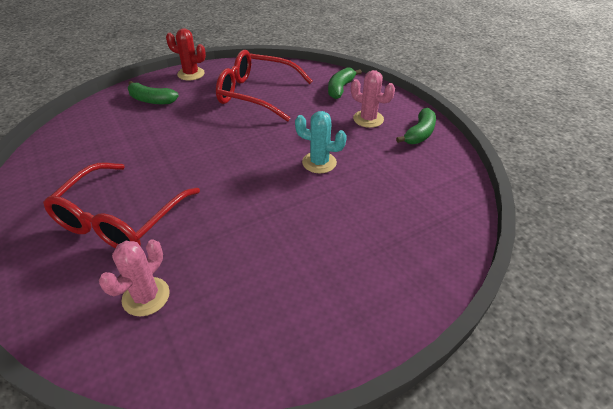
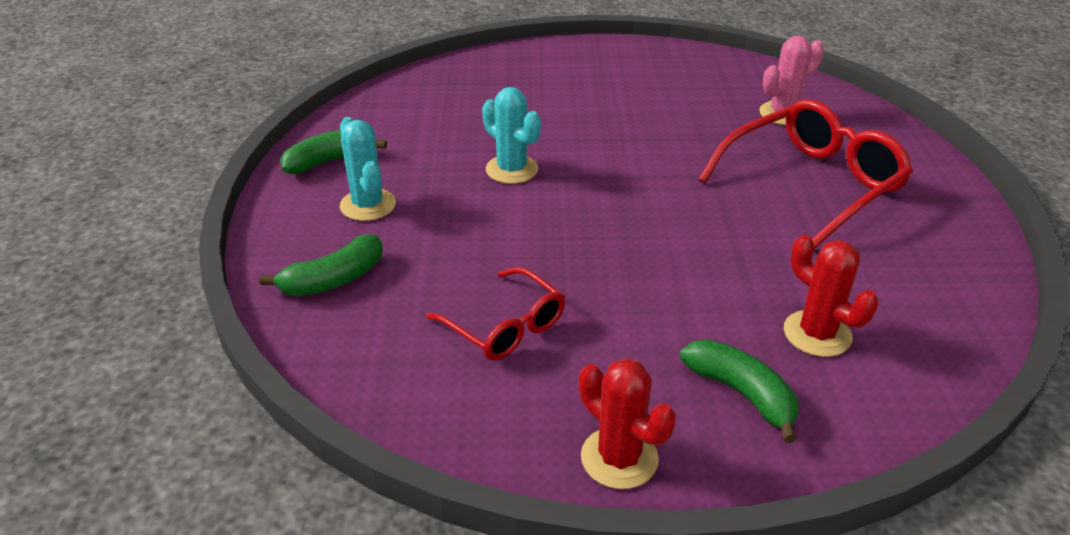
camera: 150 degrees left, 5 degrees down
(119, 129) = (817, 334): none -> red cactus
(256, 94) = (505, 326): red glasses -> red glasses, size x0.58
(368, 119) = (368, 205): pink cactus -> turquoise cactus

